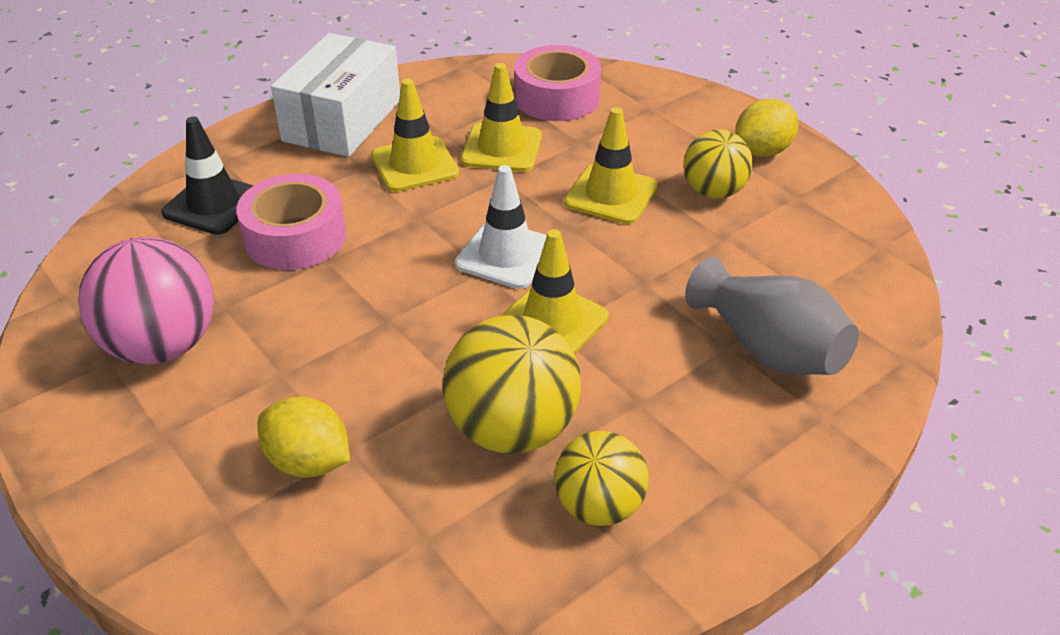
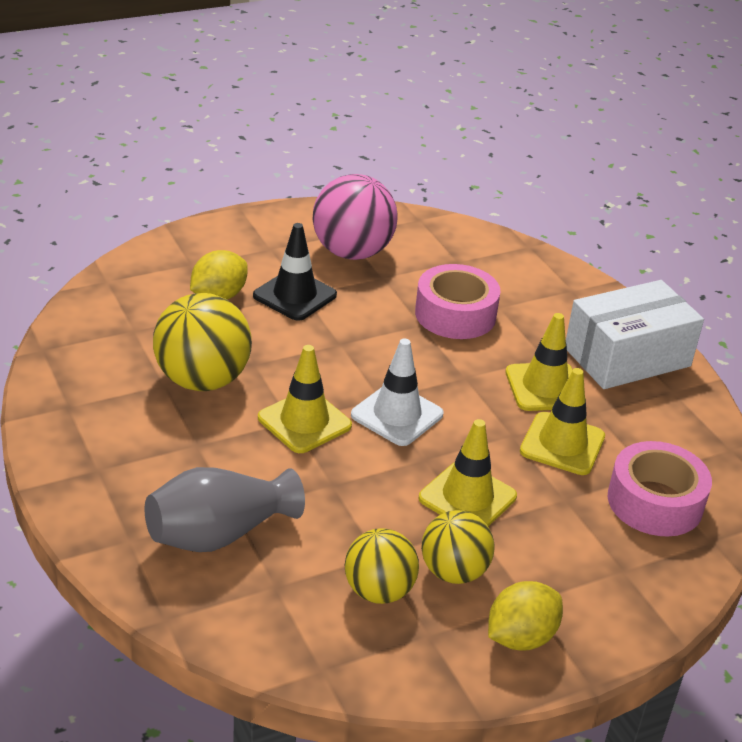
camera: 100 degrees right, 5 degrees down
(213, 204) = (509, 282): black traffic cone -> black traffic cone (295, 295)
(342, 120) = (627, 357): white box -> white box turned 60 degrees counterclockwise
(599, 506) = (115, 402): yellow ball -> yellow ball (379, 591)
(762, 151) = (520, 637): yellow lemon -> yellow lemon turned 75 degrees clockwise

